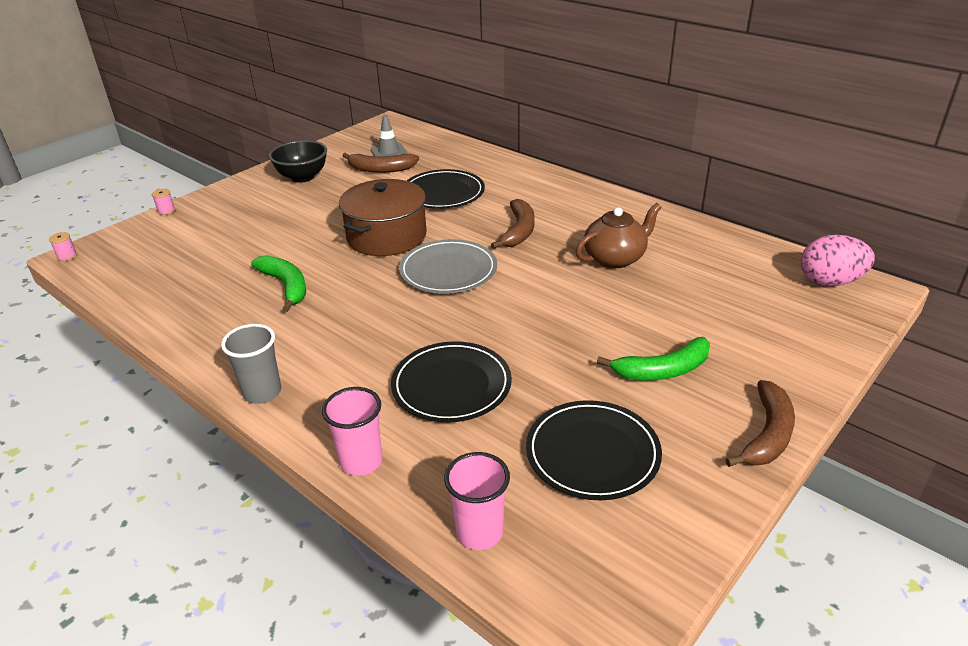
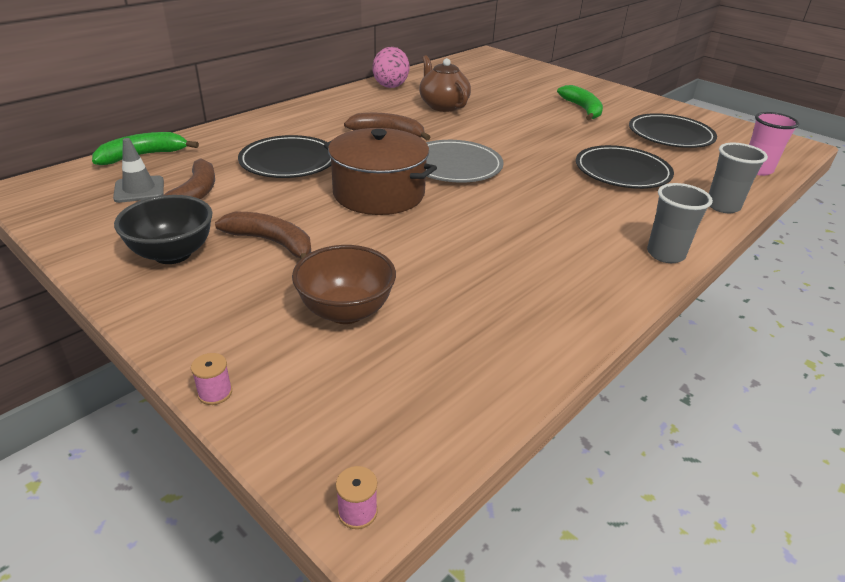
camera: 90 degrees left, 0 degrees up
(224, 238) = (346, 311): none -> brown bowl
(286, 286) = (479, 251): green banana -> green banana (143, 156)
(361, 461) = (722, 206): pink cup -> grey cup
(767, 435) = (632, 95): brown banana -> brown banana (272, 243)
(830, 282) = (480, 60): pink egg -> pink egg (391, 85)

